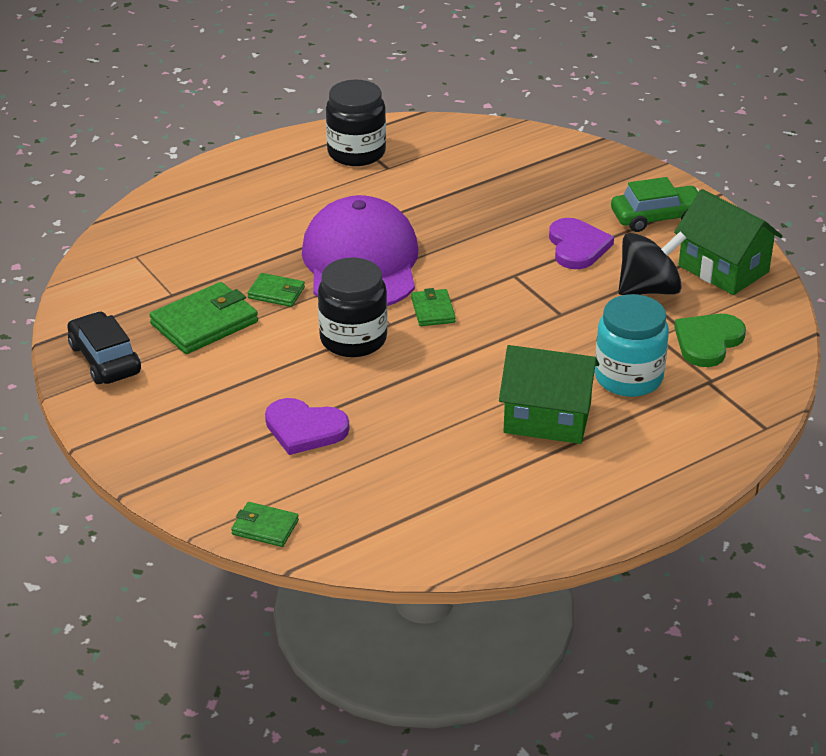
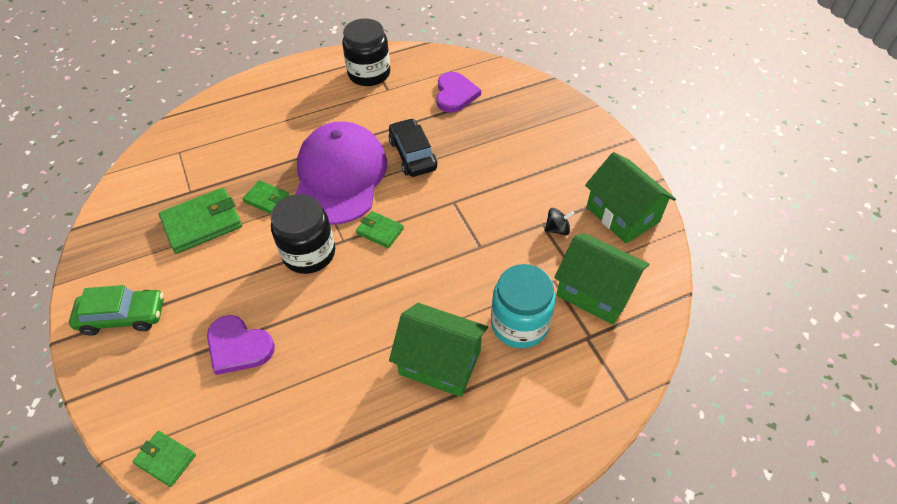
camera: 10 degrees right, 15 degrees up
(105, 359) = (115, 251): black car -> black car (412, 154)
(433, 310) = (380, 231): green wallet -> green wallet turned 60 degrees counterclockwise
(577, 246) = (510, 179): purple heart -> purple heart (455, 94)
(649, 289) = (557, 229): black spinning top -> black spinning top, size x0.49
(657, 217) = (579, 156): green car -> green car (123, 316)
(708, 341) = (595, 292): green heart -> green house

